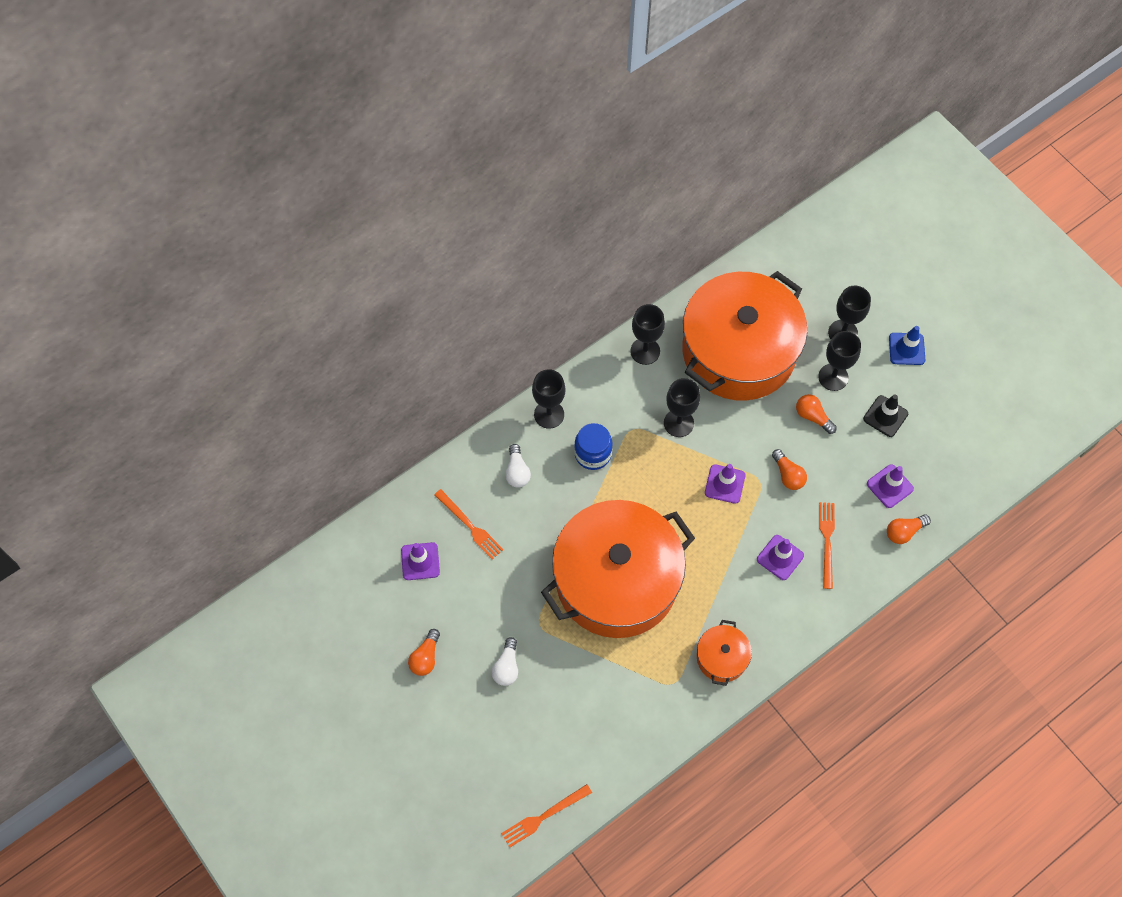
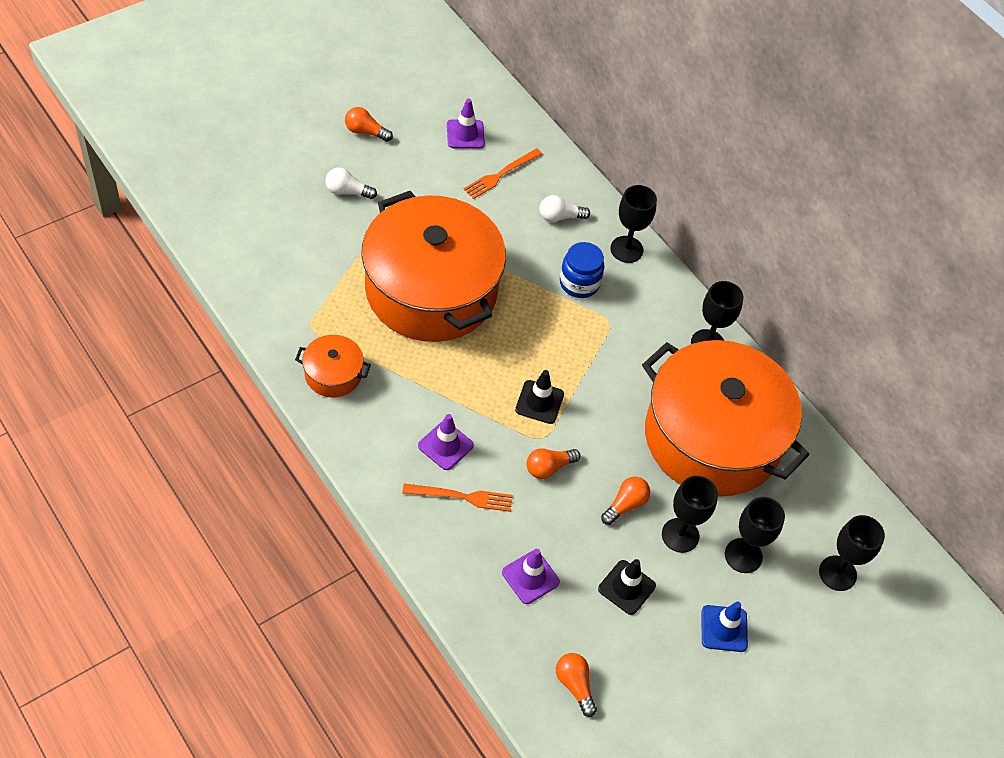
camera: 85 degrees right, 10 degrees down
(544, 816) = (191, 207): orange fork -> none
(678, 423) = (616, 366): black goblet -> black goblet (837, 573)
(725, 484) = (539, 402): purple traffic cone -> black traffic cone
(904, 532) = (469, 584): orange light bulb -> orange light bulb (575, 685)

